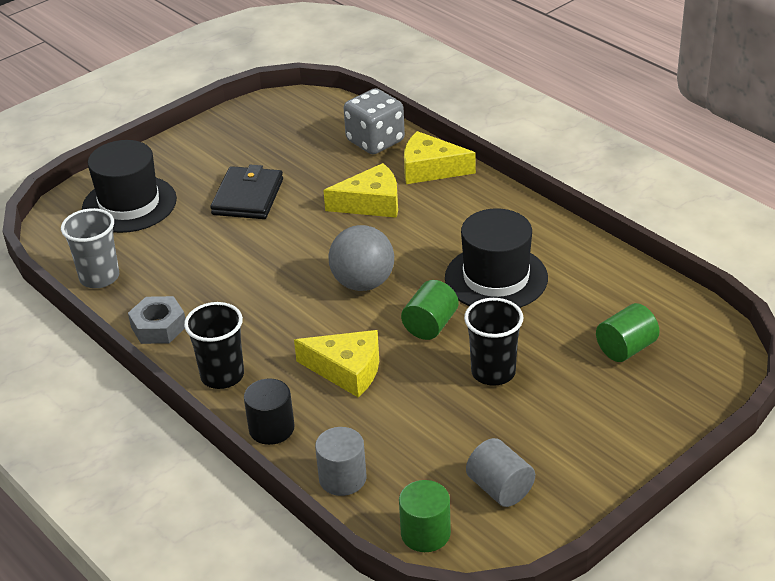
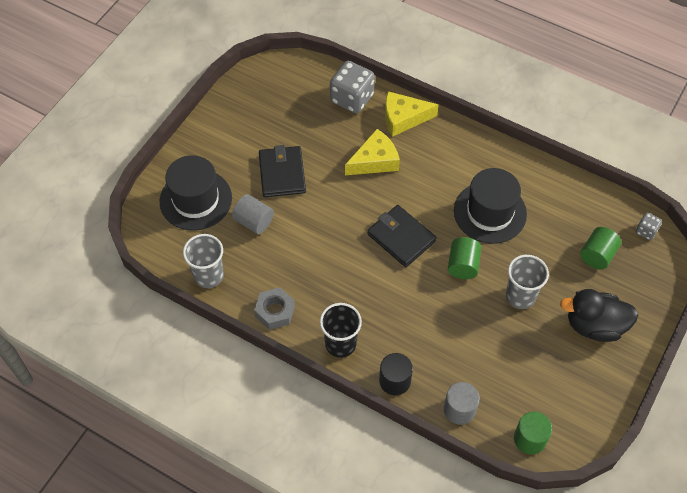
camera: 20 degrees left, 20 degrees up
(347, 370) = (423, 318): yellow cheese -> none
(363, 283) = (401, 238): grey ball -> black wallet
(493, 372) = (520, 296): black cup -> grey cup
(500, 488) = (562, 391): grey cylinder -> grey cylinder (254, 221)
(585, 424) = (594, 325): none -> black duck
(710, 335) = (646, 231): none -> grey dice

